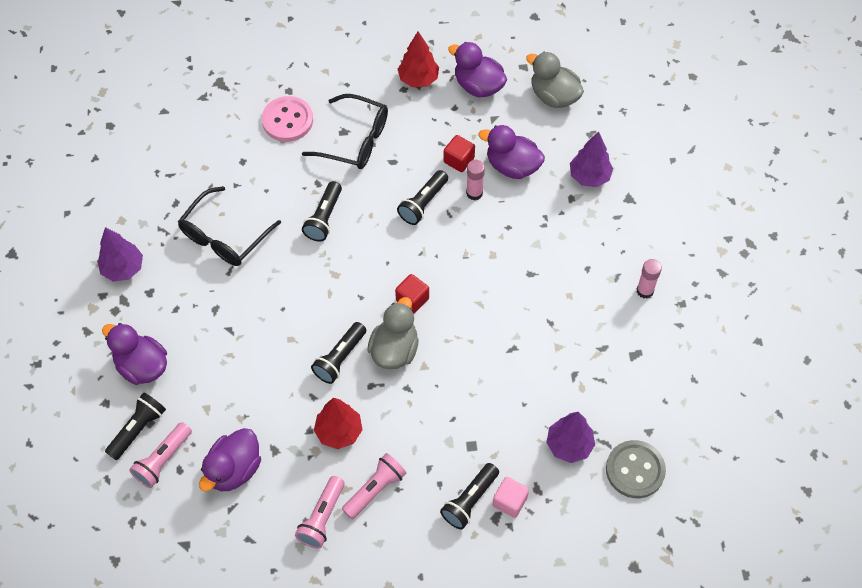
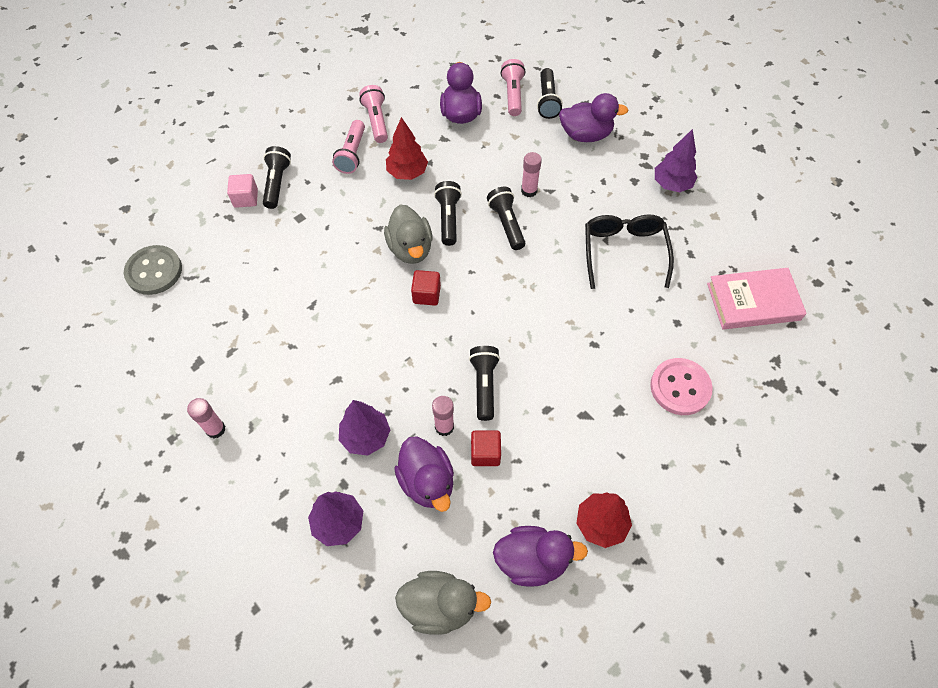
camera: 145 degrees right, 0 degrees up
(172, 141) = (753, 301): none -> pink book
(247, 341) = (529, 191): none -> pink glue stick
(324, 218) = (559, 317): black flashlight -> black flashlight (506, 224)
(355, 140) = (600, 408): black glasses -> none
(512, 166) = (427, 482): purple duck -> purple duck turned 75 degrees clockwise
(569, 445) = (220, 259): purple tree -> purple tree (366, 437)

